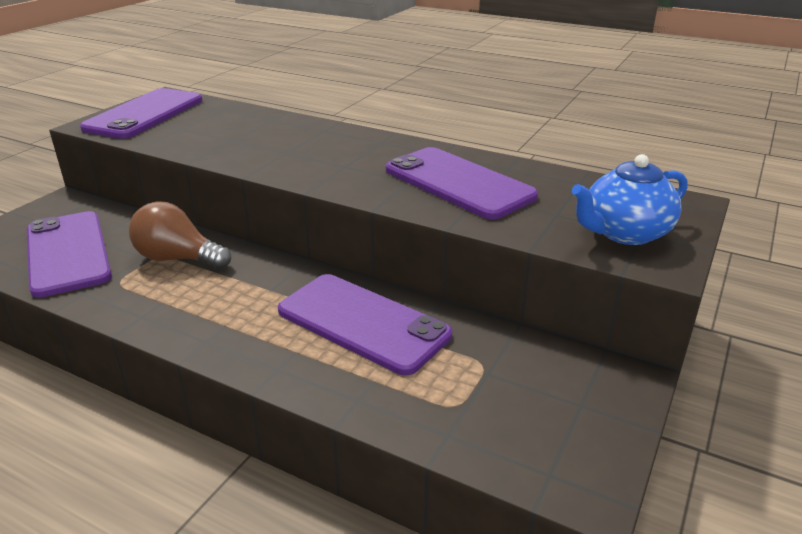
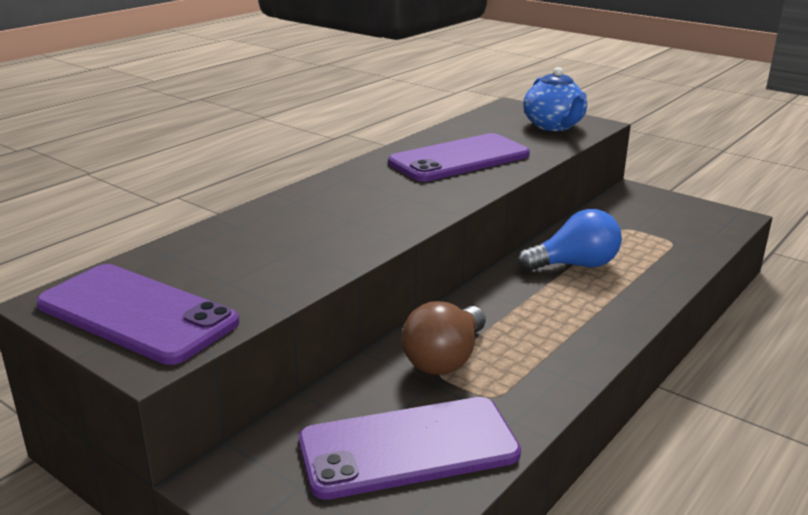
camera: 80 degrees left, 5 degrees down
(363, 323) = (574, 265): purple phone -> blue light bulb

